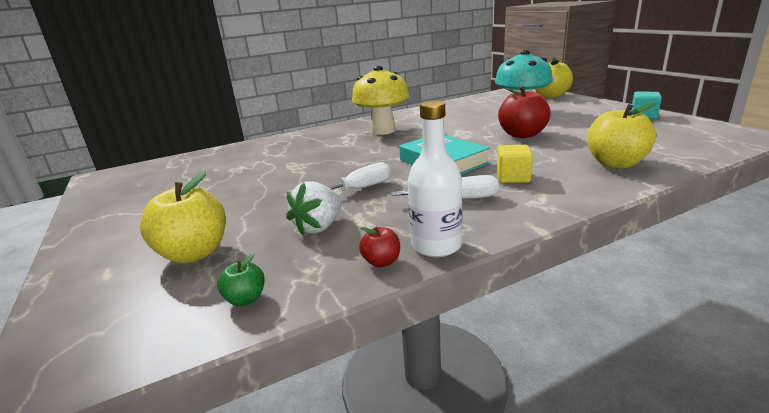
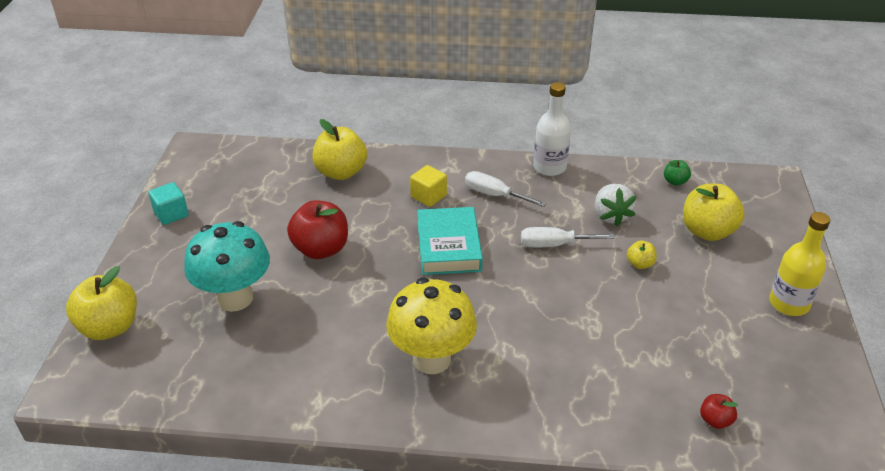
camera: 150 degrees left, 15 degrees up
(111, 225) = (789, 304): none -> yellow bottle
(269, 203) = (640, 264): none -> yellow apple
(319, 227) = (611, 216): white strawberry -> white strawberry turned 105 degrees clockwise
(381, 262) = (589, 171): red apple -> red apple (715, 420)

